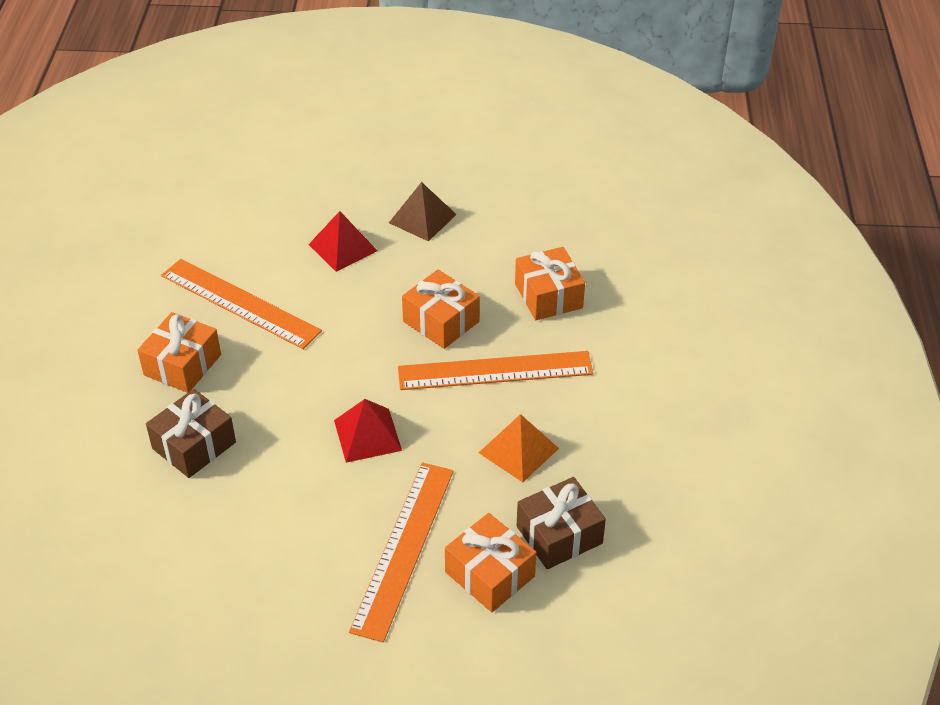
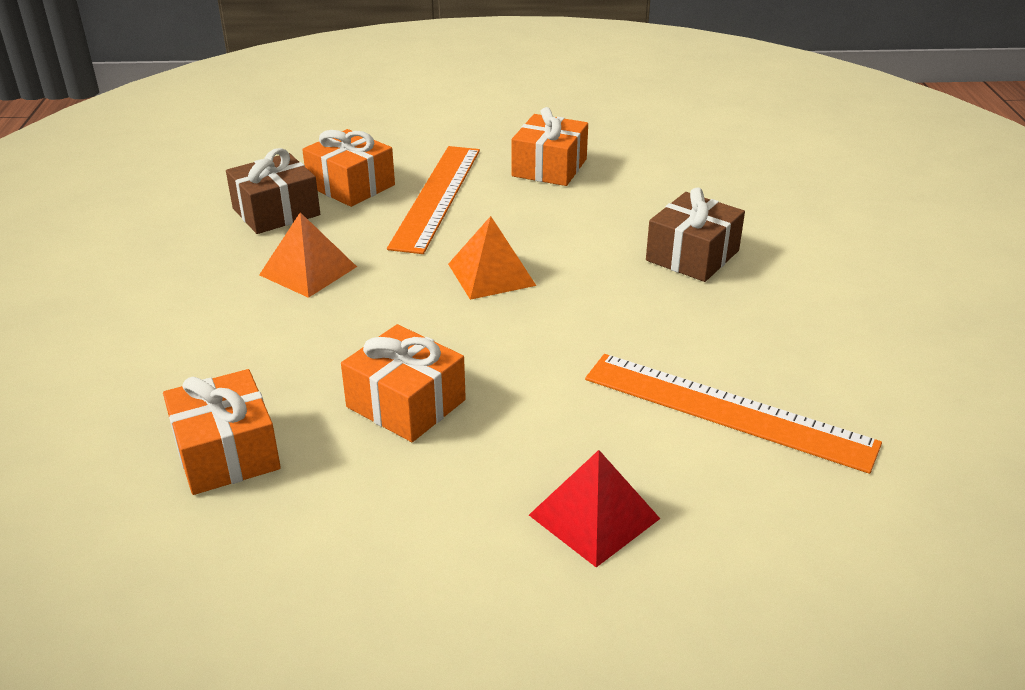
camera: 175 degrees right, 10 degrees down
(182, 365) = (760, 329): orange gift -> orange gift (549, 167)
(367, 435) = (491, 274): red pyramid -> orange pyramid
(422, 218) = (450, 592): brown pyramid -> none
(495, 371) = (328, 345): orange ruler -> none

